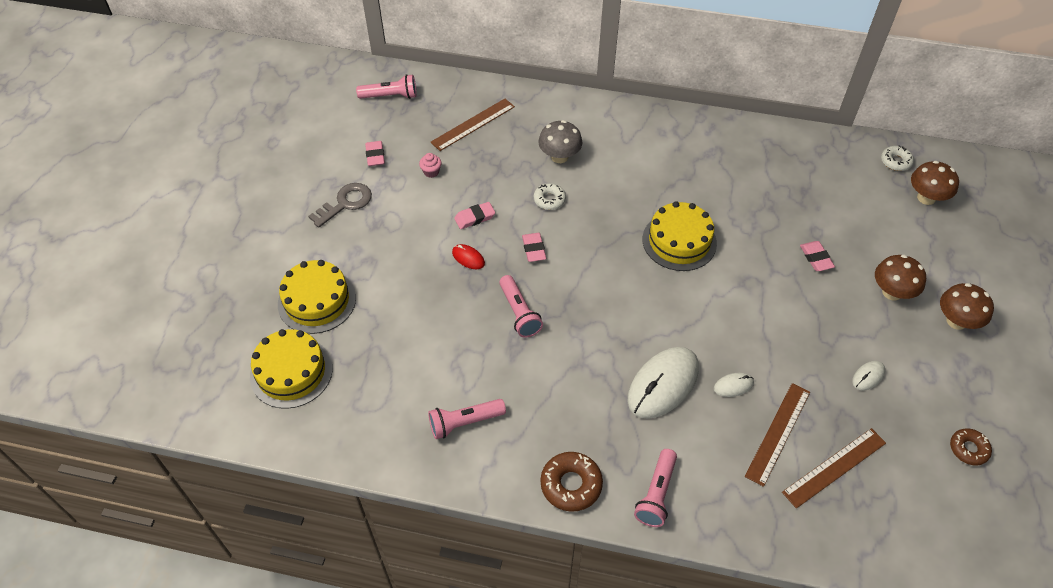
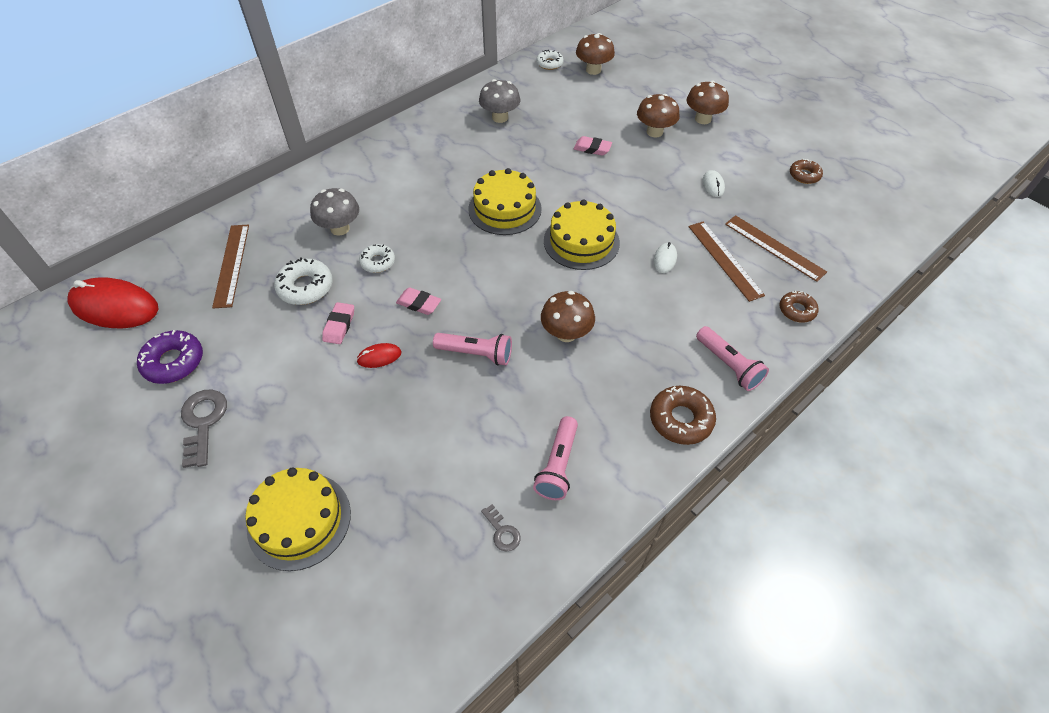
camera: 55 degrees left, 0 degrees up
(291, 372) = (366, 598): yellow cake -> yellow cake (581, 241)
(375, 156) = (174, 362): pink eraser -> purple donut
(388, 419) = (502, 531): none -> grey key
(390, 96) = (115, 307): pink flashlight -> red mouse
(431, 172) = (248, 328): pink cupcake -> none
(490, 176) = (305, 287): none -> white donut
(588, 359) = (566, 333): none -> brown mushroom
(663, 384) = (630, 300): white mouse -> none
(770, 522) = (797, 310): none -> brown donut
(782, 172) = (500, 117): none -> grey mushroom
(834, 467) = (774, 247): brown ruler -> brown ruler turned 45 degrees counterclockwise

